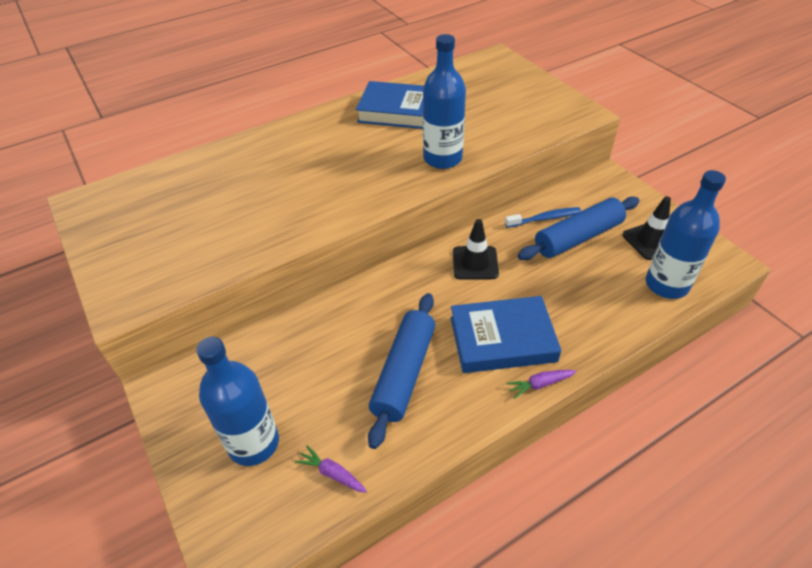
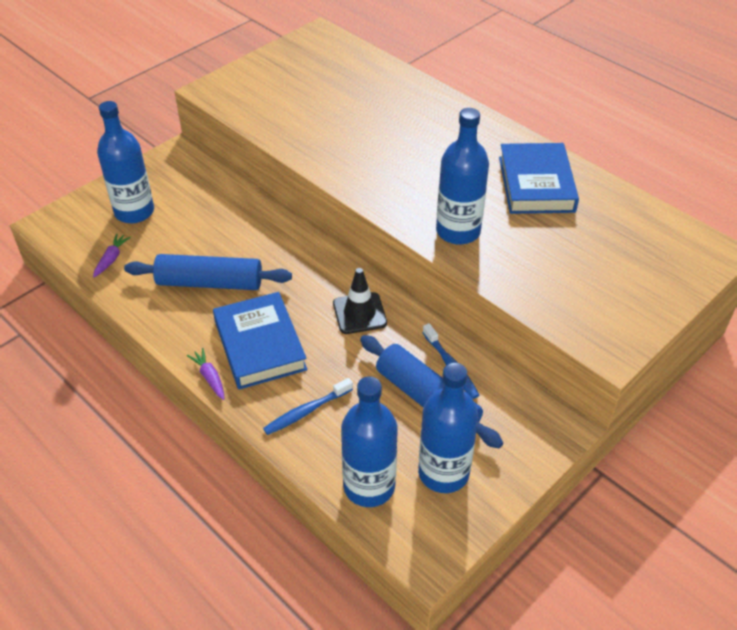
camera: 75 degrees right, 0 degrees up
(587, 314) = (306, 411): none -> blue toothbrush
(651, 241) = (443, 473): black traffic cone -> blue bottle

